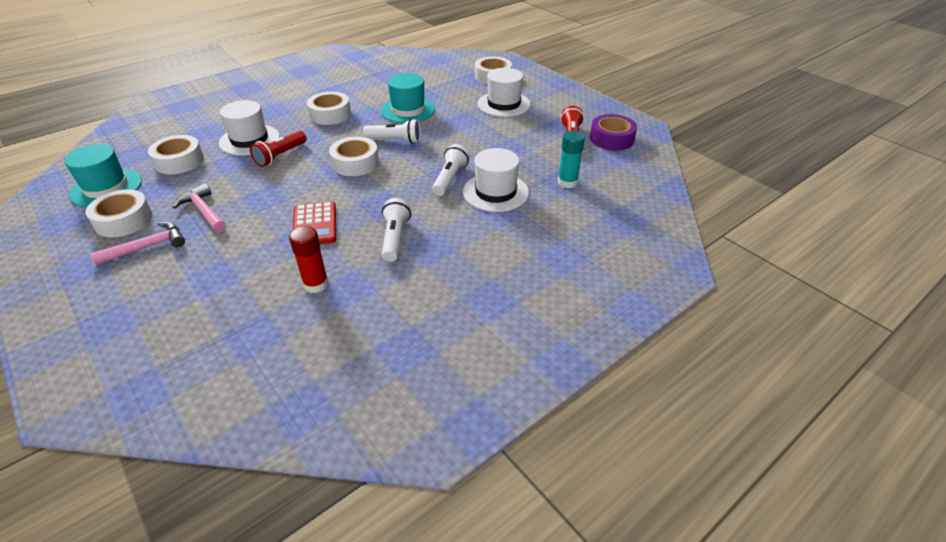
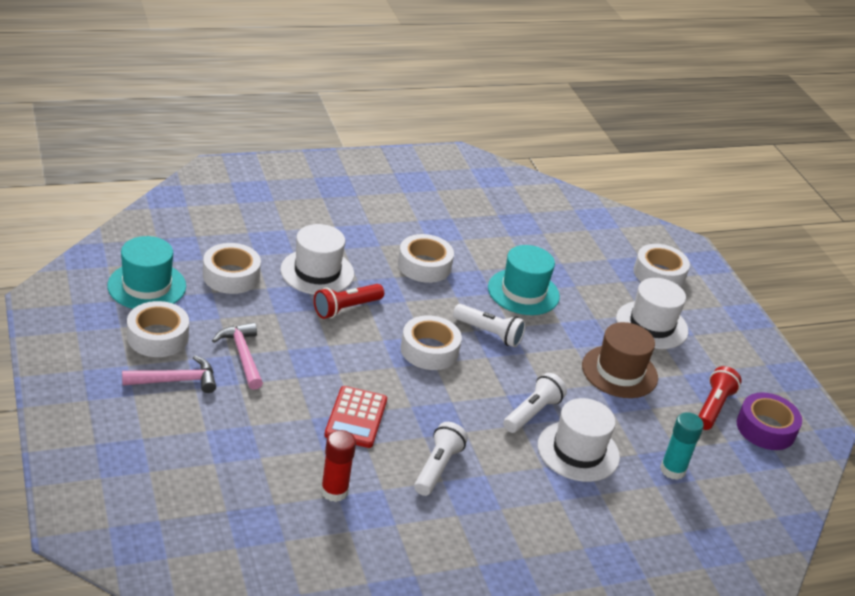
camera: 15 degrees right, 5 degrees down
(497, 136) = (619, 372): none -> brown hat

